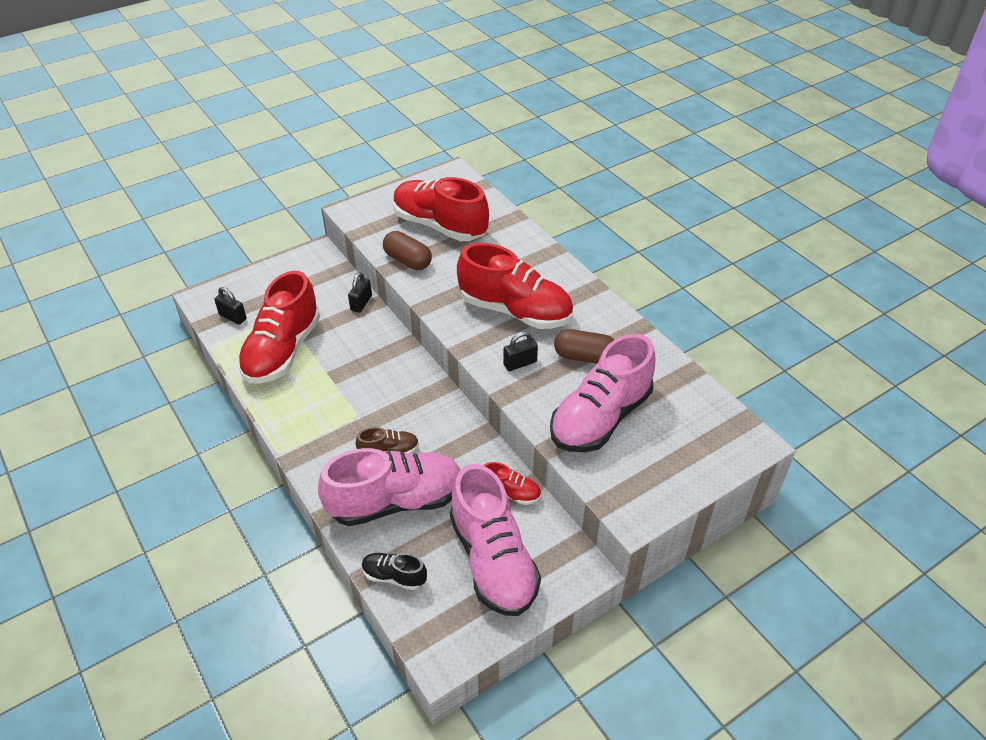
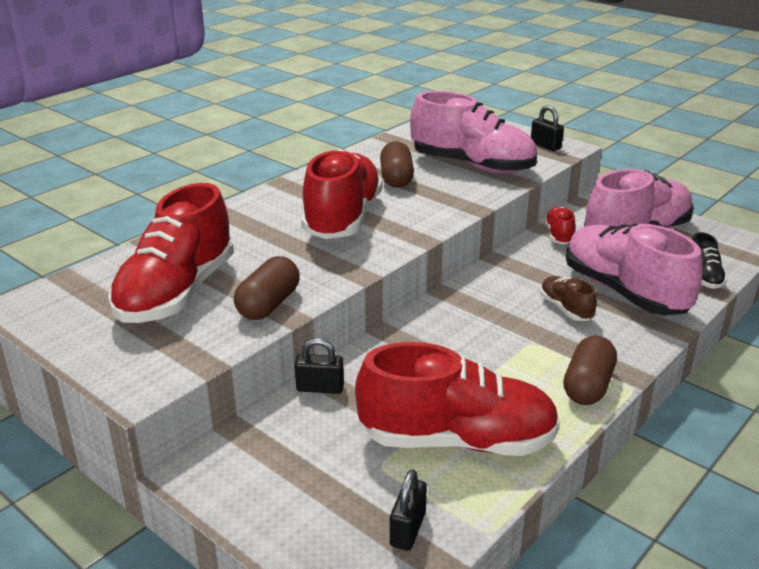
camera: 105 degrees left, 15 degrees down
(294, 429) = (588, 386): none -> brown capsule
(520, 363) = (426, 207): black padlock -> black padlock (545, 146)

